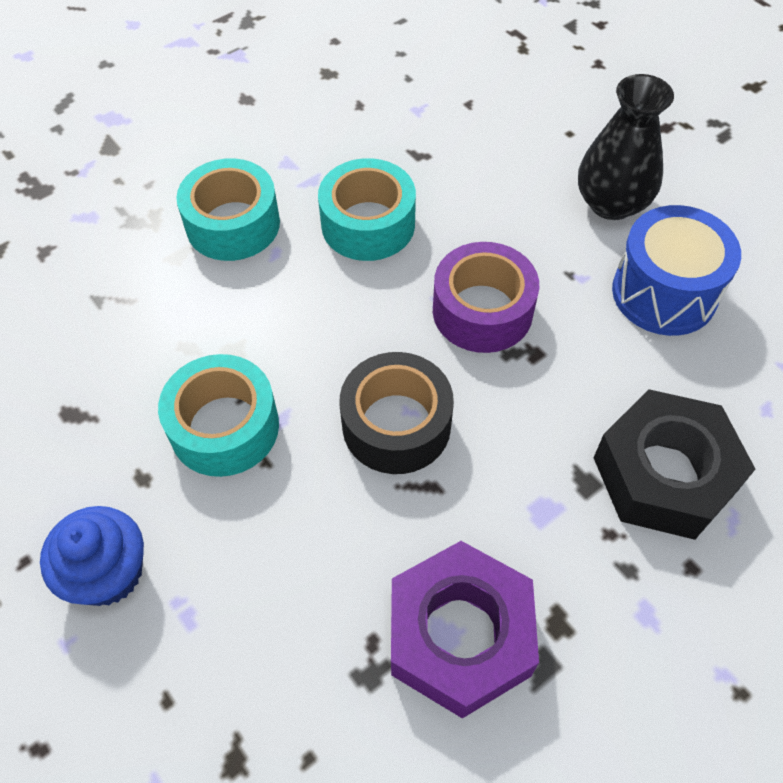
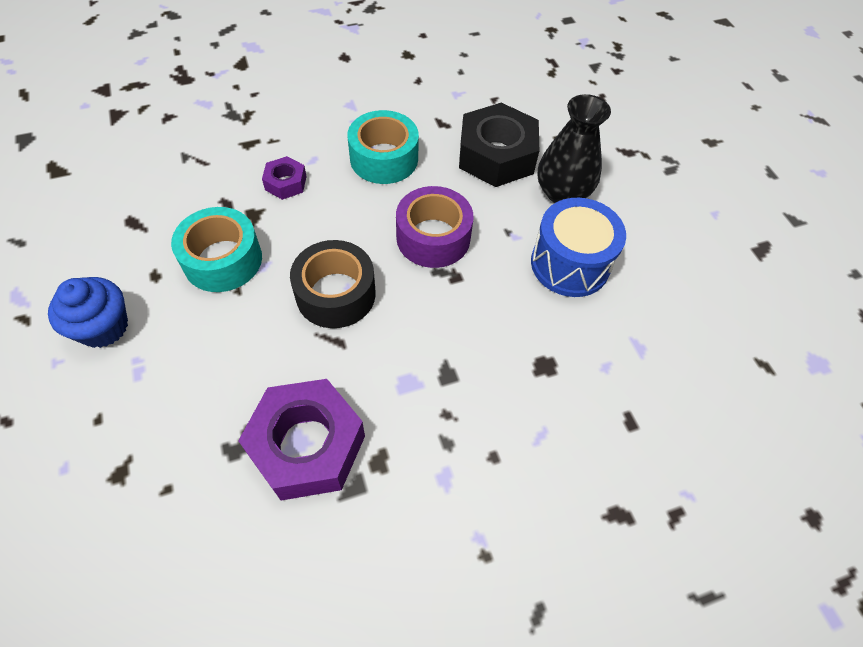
camera: 15 degrees right, 0 degrees up
(233, 224) = (294, 133): turquoise tape -> none
(255, 296) = (286, 183): none -> purple nut
(664, 474) = (506, 387): black nut -> black nut (496, 155)

